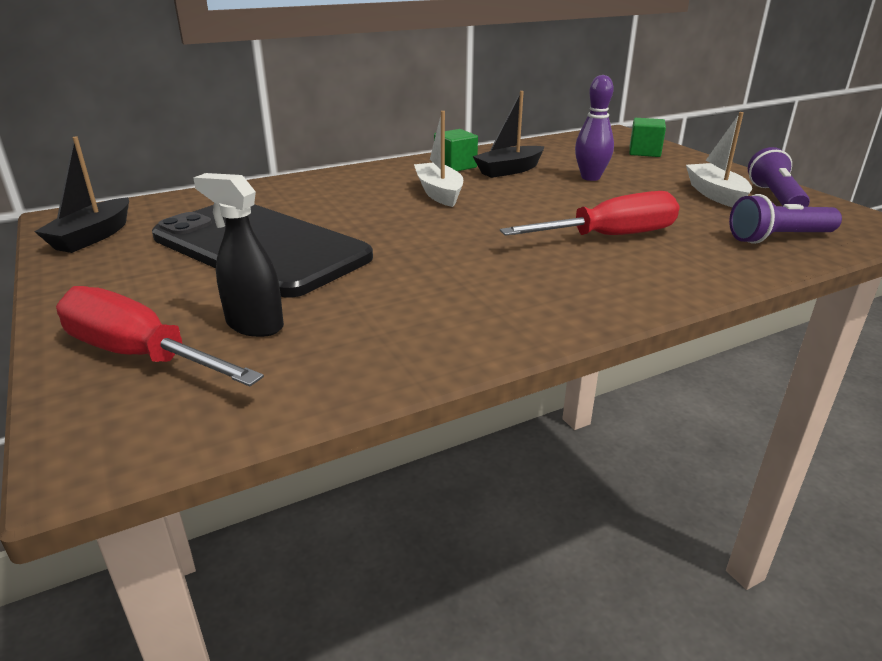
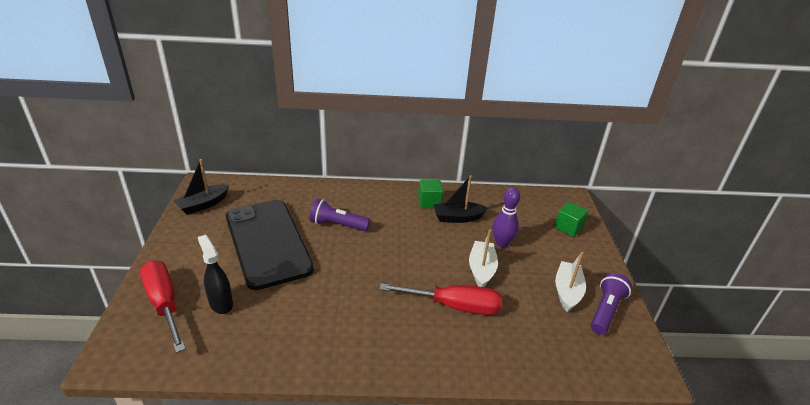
camera: 25 degrees right, 5 degrees up
(439, 193) = (395, 227): white boat -> white boat (481, 269)
(778, 238) = (559, 351): purple flashlight -> purple flashlight (337, 225)

